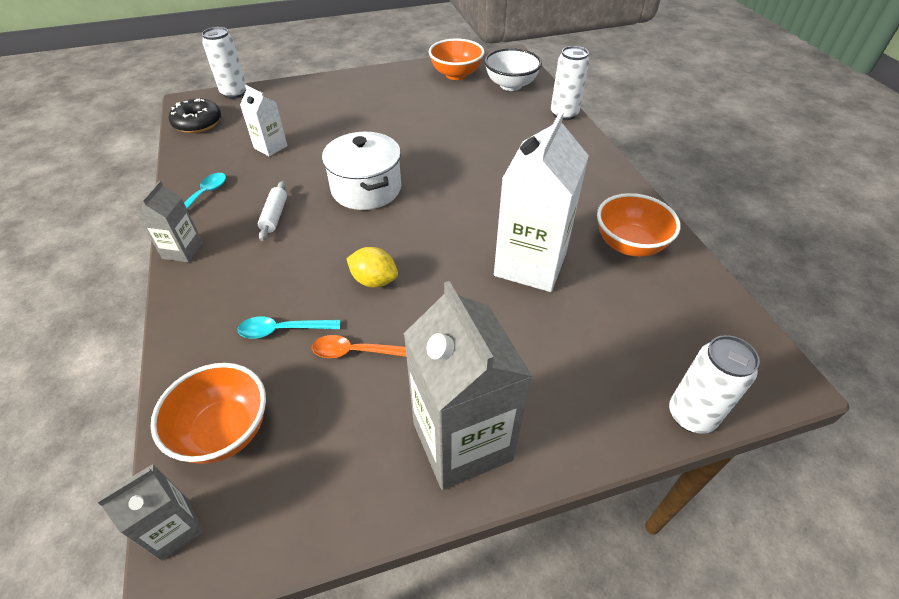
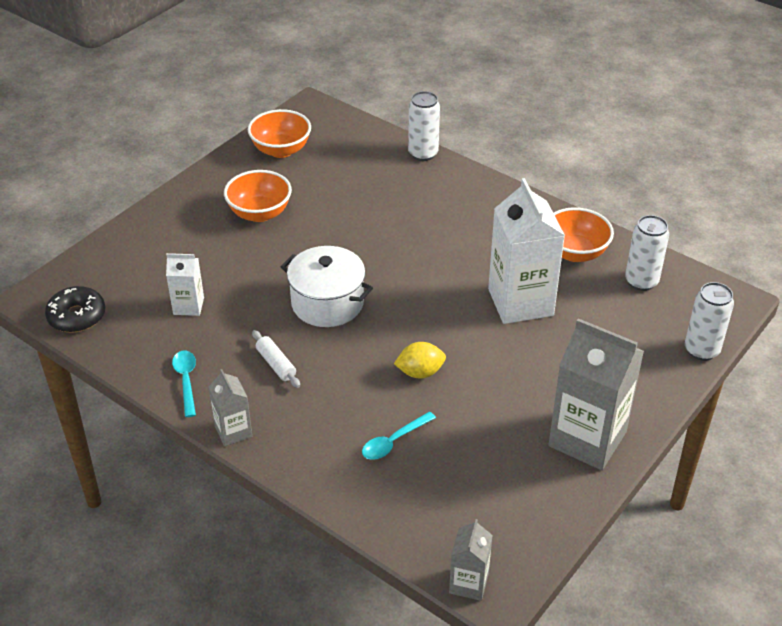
camera: 35 degrees left, 5 degrees down
(224, 431) = (432, 521): orange bowl -> orange bowl (259, 213)
(234, 93) = (70, 267): white can -> white can (641, 281)
(356, 352) = (463, 426): orange spoon -> none
(510, 85) = (346, 141): white bowl -> none

